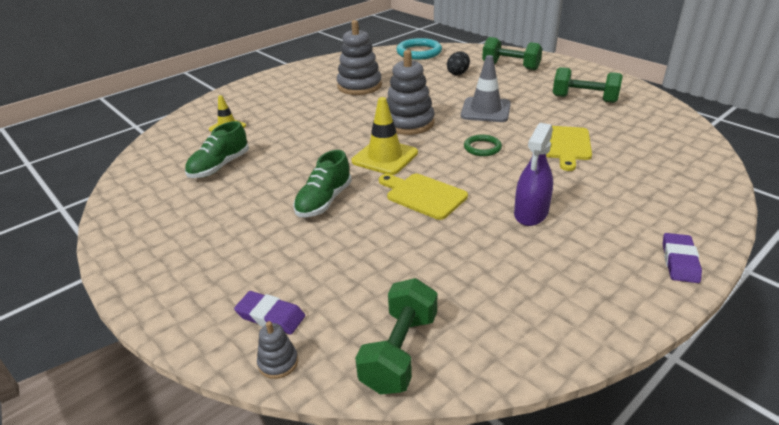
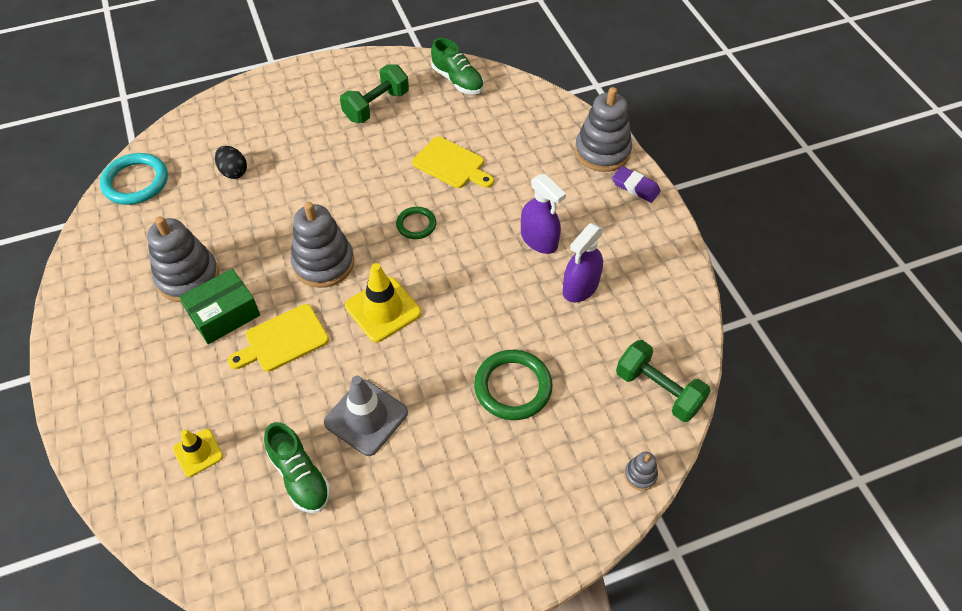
camera: 70 degrees left, 20 degrees up
(270, 316) = (586, 470): purple eraser -> none
(324, 201) = (436, 387): green shoe -> green shoe (457, 80)
(338, 104) = (224, 314): none -> green box
(346, 242) = (513, 387): none -> green ring
(423, 195) = (471, 303): yellow cutting board -> yellow cutting board (283, 340)
(485, 110) = (343, 188): grey traffic cone -> grey traffic cone (366, 417)
(496, 255) = (580, 287): none -> purple spray bottle
(510, 66) = (255, 120): green dumbbell -> none
(698, 224) = (602, 152): none -> grey stacking toy

